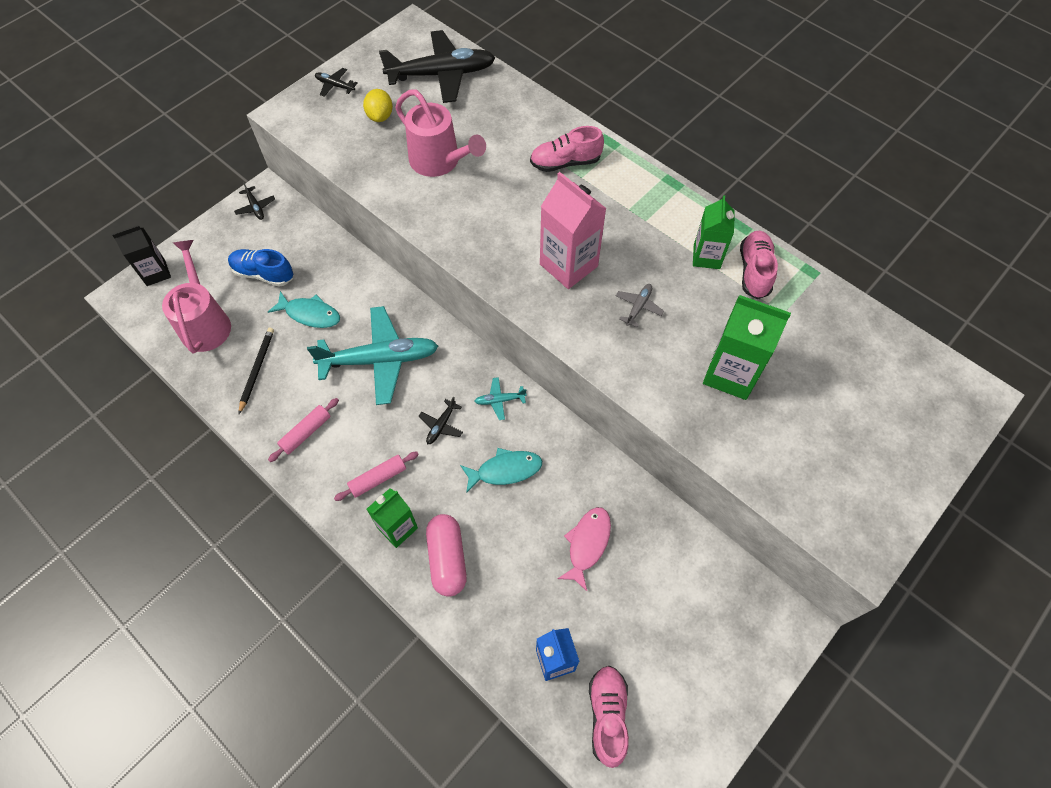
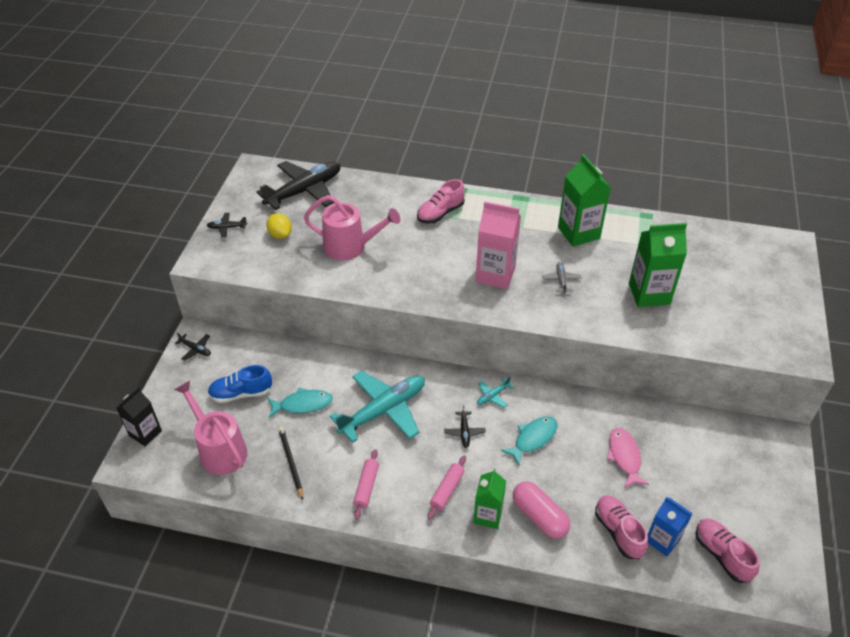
camera: 30 degrees left, 15 degrees down
(706, 257) = (578, 233): green carton -> green carton, size x1.52
(754, 271) = (614, 229): pink shoe -> pink shoe (618, 531)

